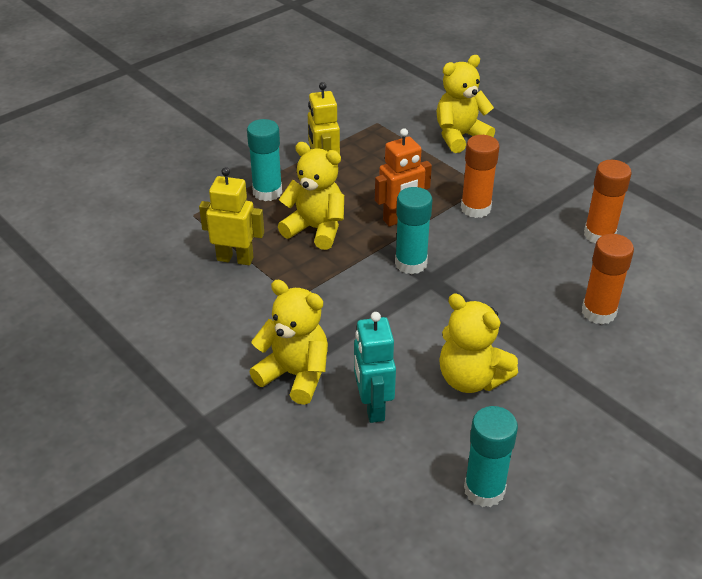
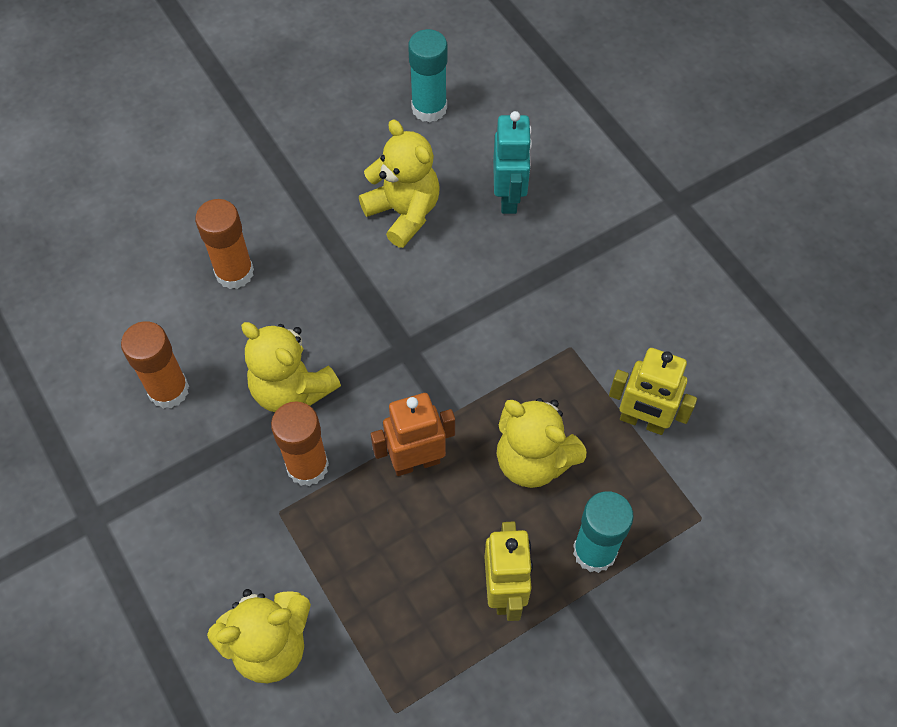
camera: 170 degrees left, 20 degrees up
(295, 375) = (581, 243): yellow teddy bear -> yellow teddy bear (292, 389)
(411, 263) = (423, 378): turquoise glue stick -> none

